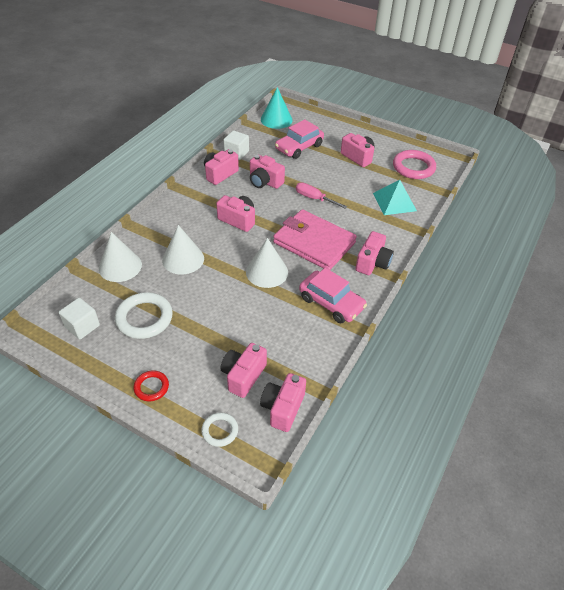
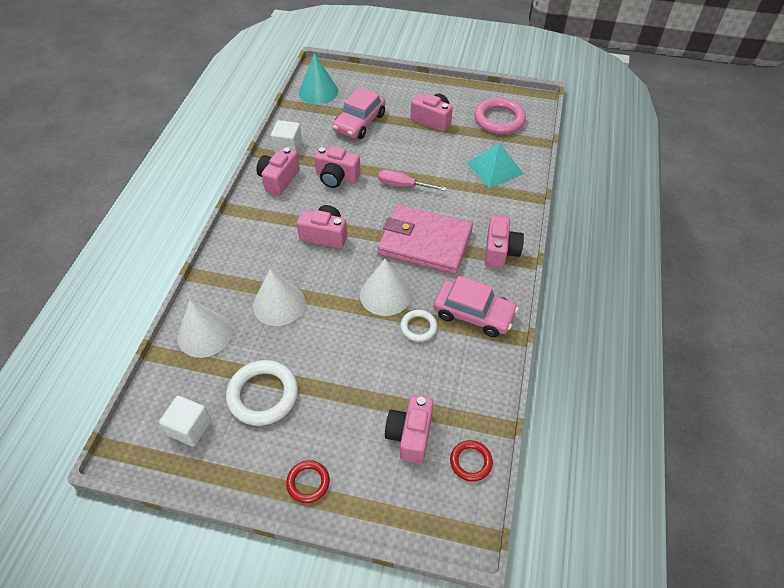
camera: 15 degrees left, 5 degrees up
(220, 431) = (410, 513): white ring -> white ring (418, 327)
(283, 408) = (470, 462): pink camera -> red ring

